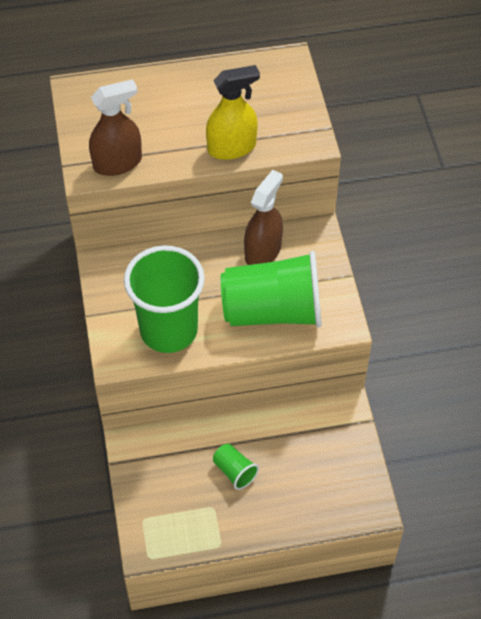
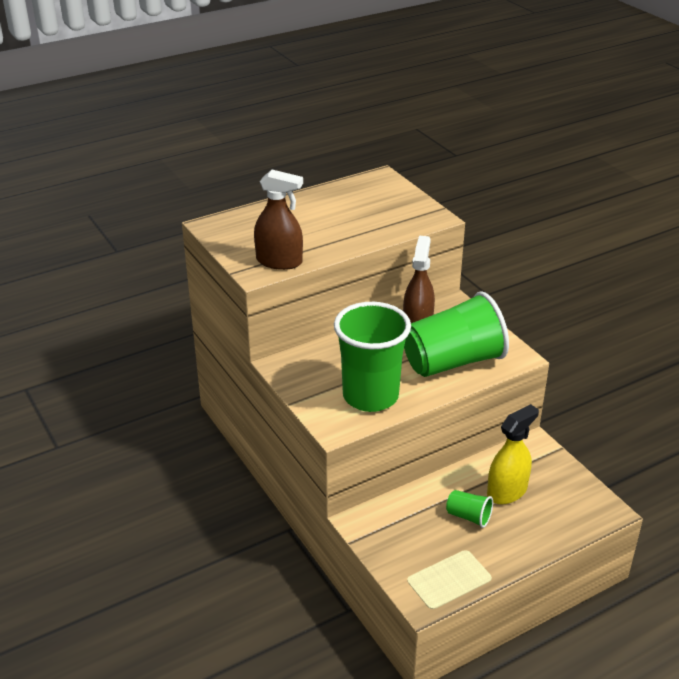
camera: 20 degrees left, 20 degrees down
(117, 163) = (279, 261): brown spray bottle -> brown spray bottle turned 60 degrees clockwise
(232, 147) = (372, 233): yellow spray bottle -> yellow spray bottle (507, 491)

